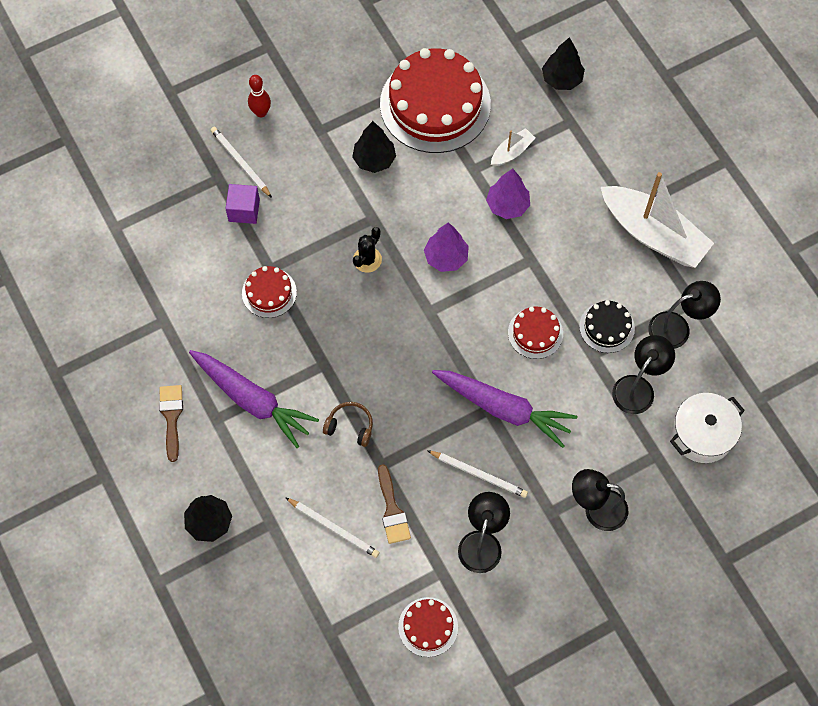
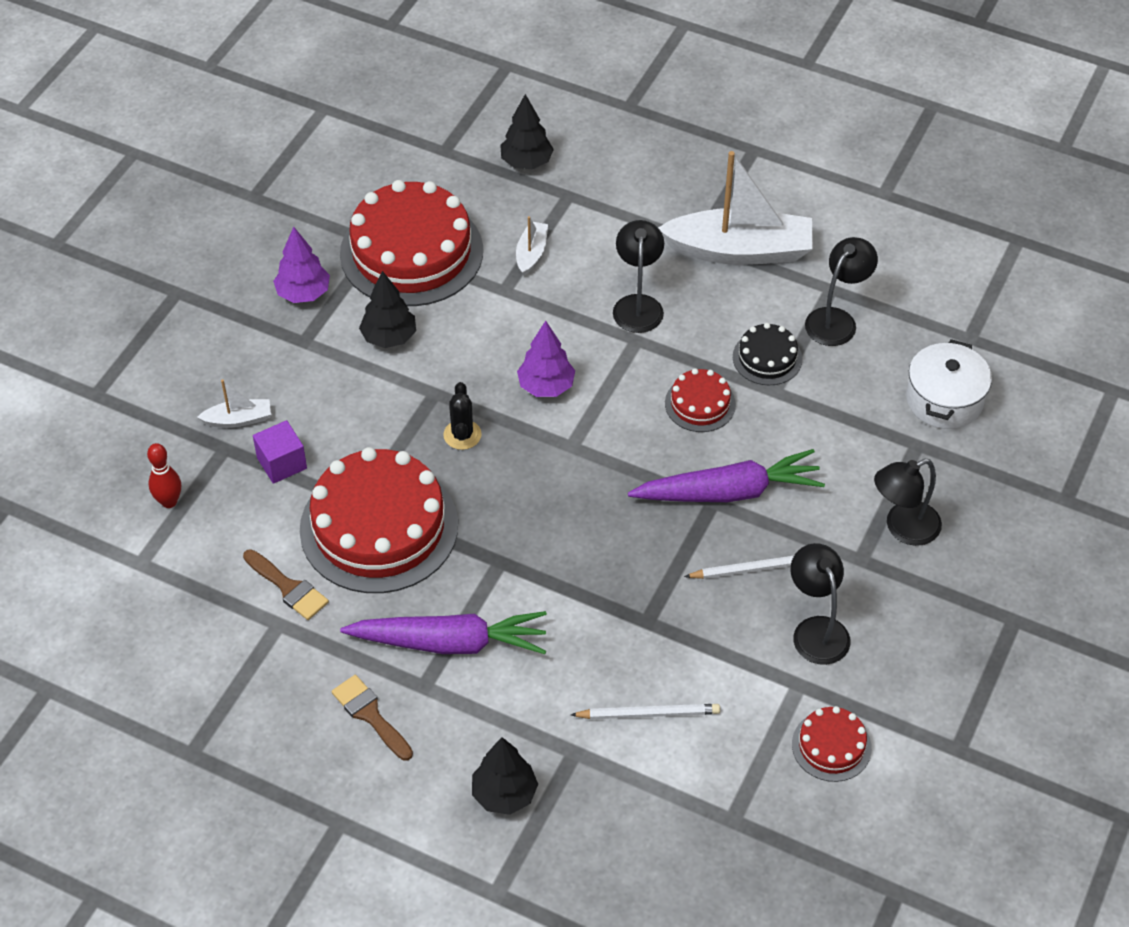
camera: 35 degrees left, 15 degrees down
(240, 163) = (238, 419): white pencil -> white boat
(261, 112) = (221, 359): red bowling pin -> red bowling pin (169, 501)
(269, 292) = (379, 527): red cake -> red cake, size x2.14
(350, 426) = (581, 604): brown headphones -> none
(392, 510) = (696, 657): brown brush -> brown brush (288, 587)
(507, 205) = (569, 304): purple tree -> purple tree (303, 293)
(638, 387) = (845, 394): black lamp -> black lamp (638, 305)

